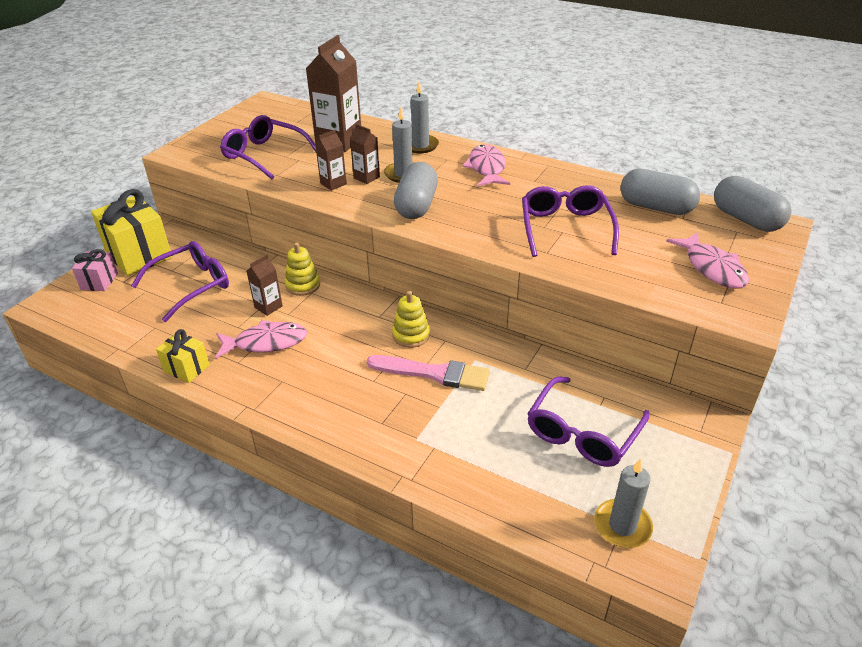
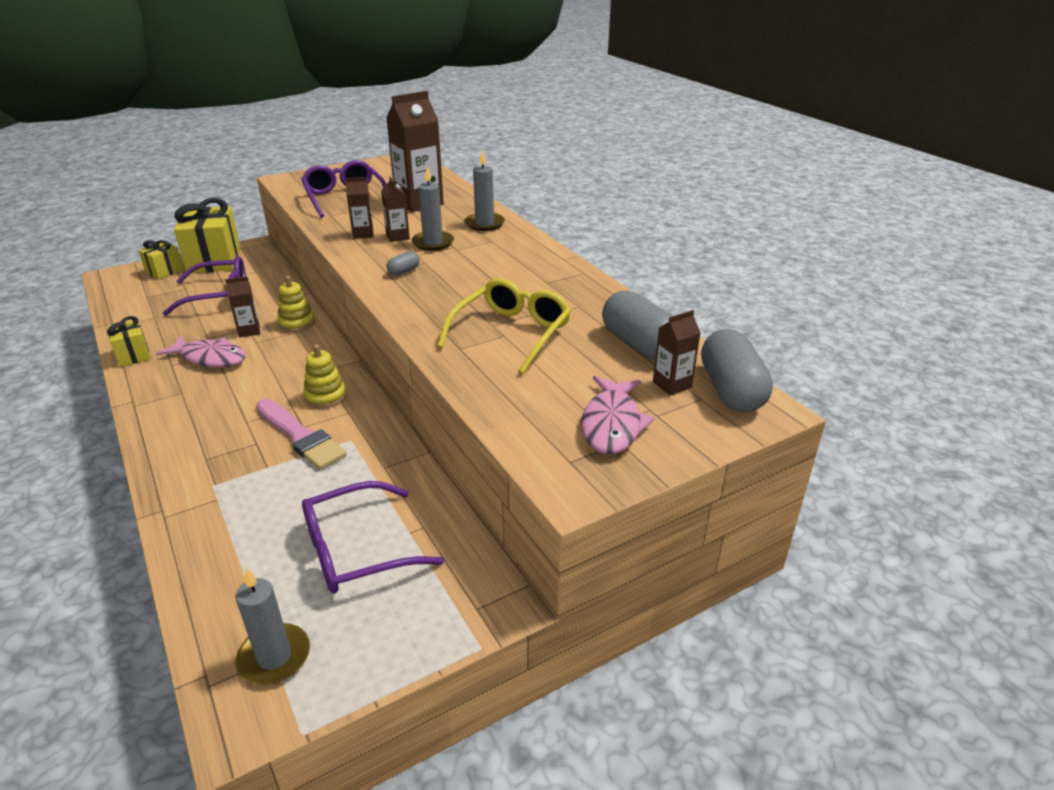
camera: 30 degrees right, 5 degrees down
(99, 281) = (164, 271): pink gift -> yellow gift
(416, 205) = (404, 271): grey capsule -> grey capsule, size x0.45
(487, 168) = (516, 259): pink fish -> none
(565, 228) = (511, 333): purple glasses -> yellow glasses
(710, 228) = (672, 385): none -> brown carton

